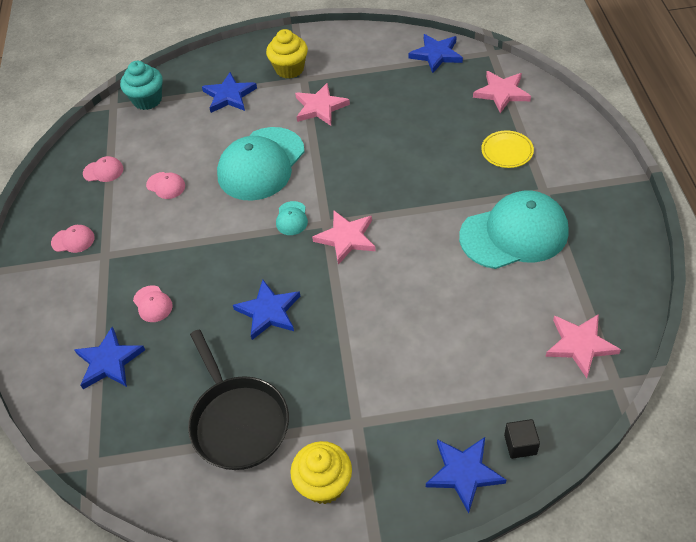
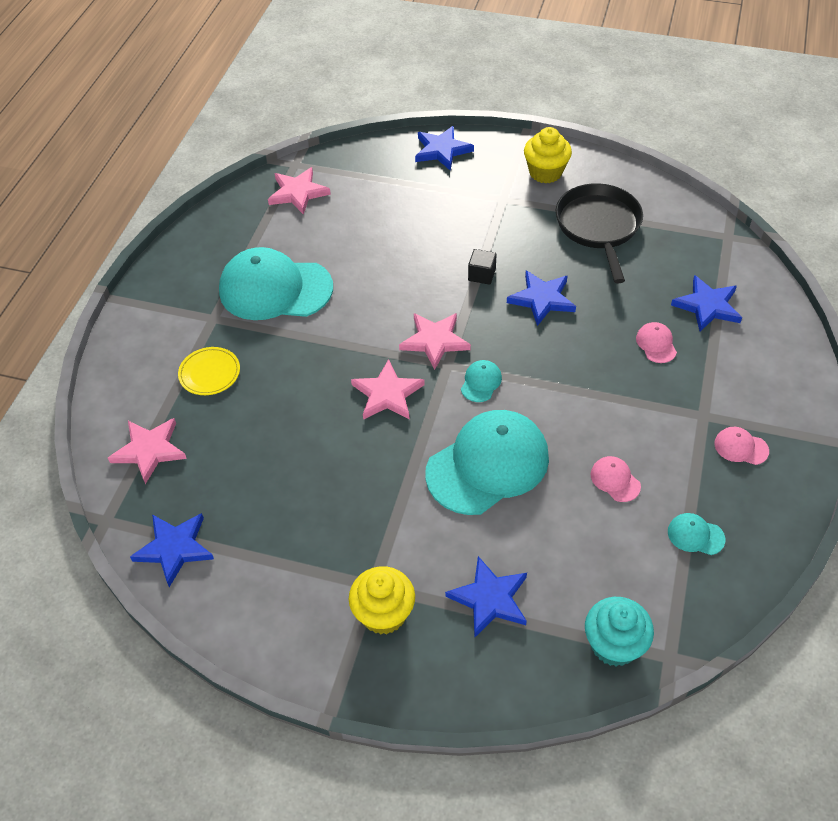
camera: 160 degrees left, 0 degrees up
(103, 171) = (695, 535): pink cap -> turquoise cap
(320, 107) = (376, 523): pink star -> pink star (387, 394)
(520, 444) = (392, 153): black cube -> black cube (481, 275)

